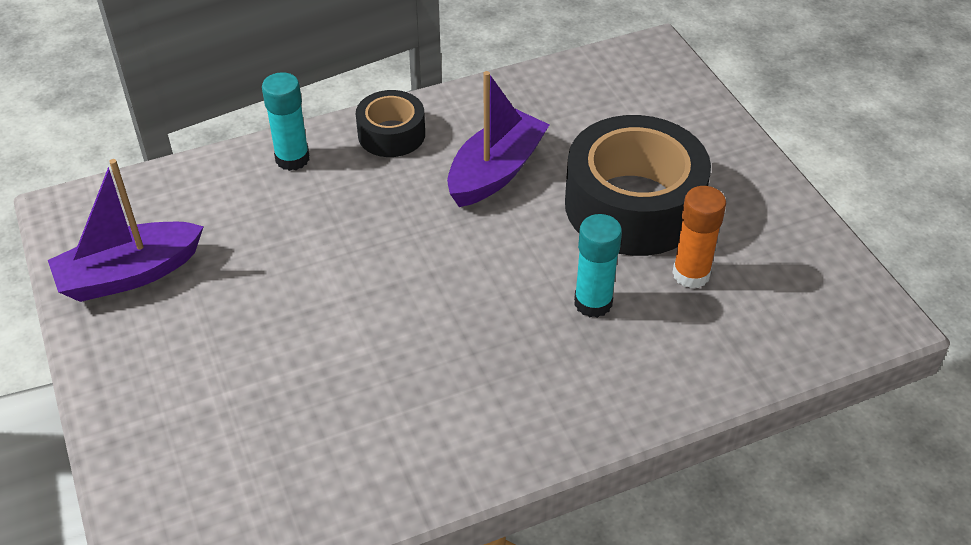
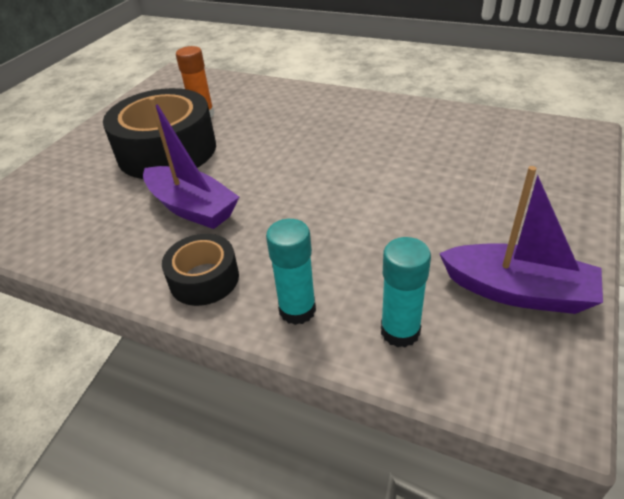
camera: 130 degrees left, 5 degrees down
(496, 172) = (192, 208): purple boat -> purple boat turned 135 degrees counterclockwise
(593, 303) = (259, 126): turquoise glue stick -> turquoise glue stick (400, 331)

